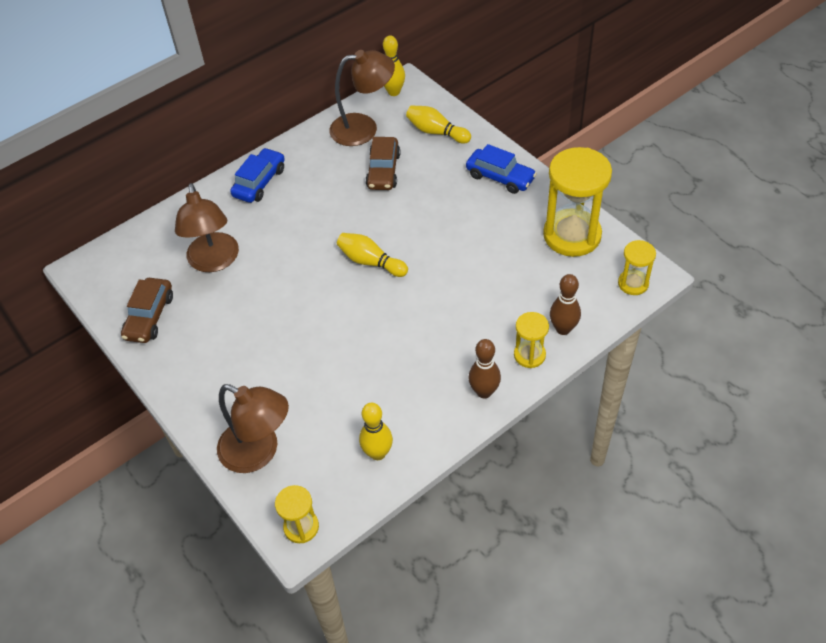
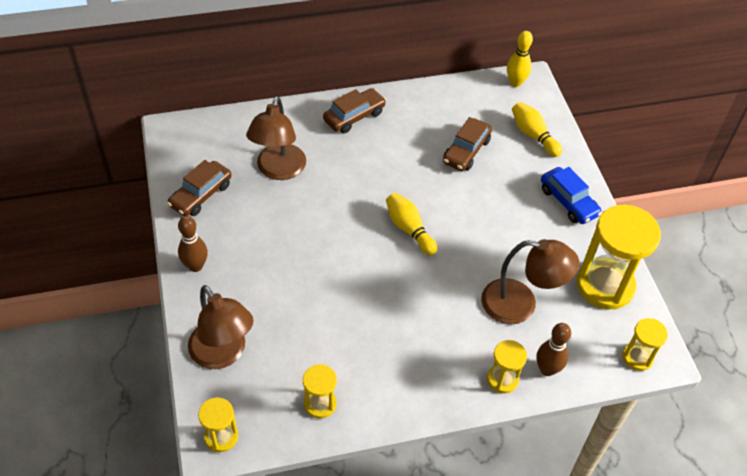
camera: 20 degrees right, 0 degrees up
(259, 182) = (354, 116): blue car -> brown car
(364, 128) = (470, 105): brown lamp -> brown lamp (520, 304)
(378, 453) = (320, 404): yellow bowling pin -> yellow hourglass
(484, 392) = (442, 393): brown bowling pin -> brown bowling pin (195, 266)

